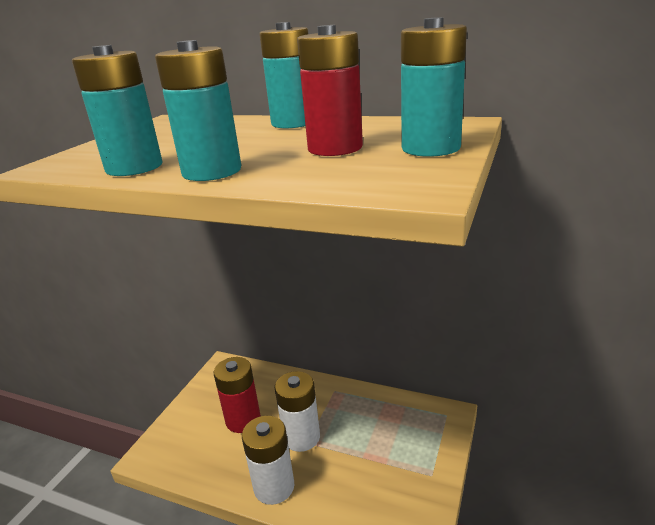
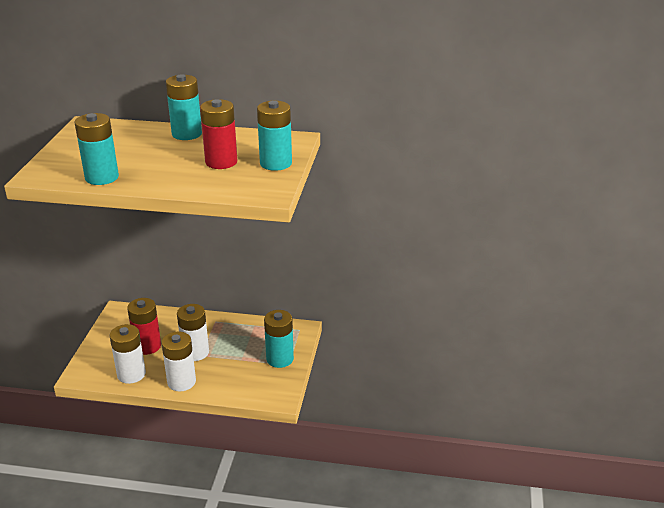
camera: 15 degrees left, 5 degrees up
(211, 463) = (131, 374): none -> white battery
(212, 171) = (154, 181): turquoise battery -> turquoise battery (280, 359)

